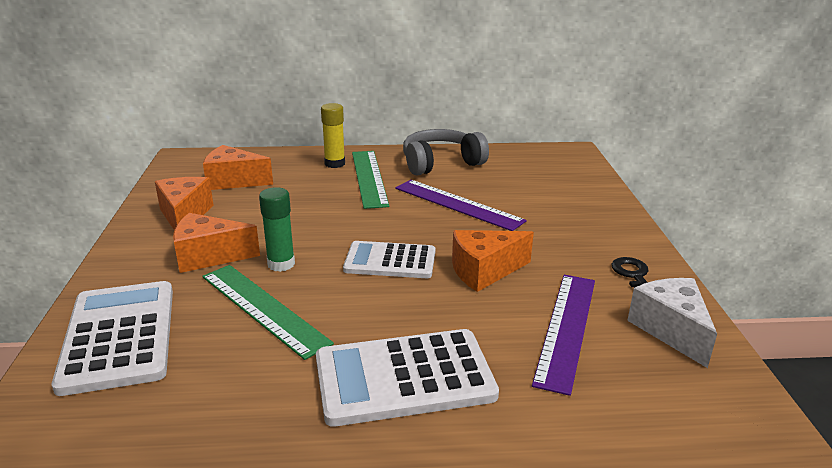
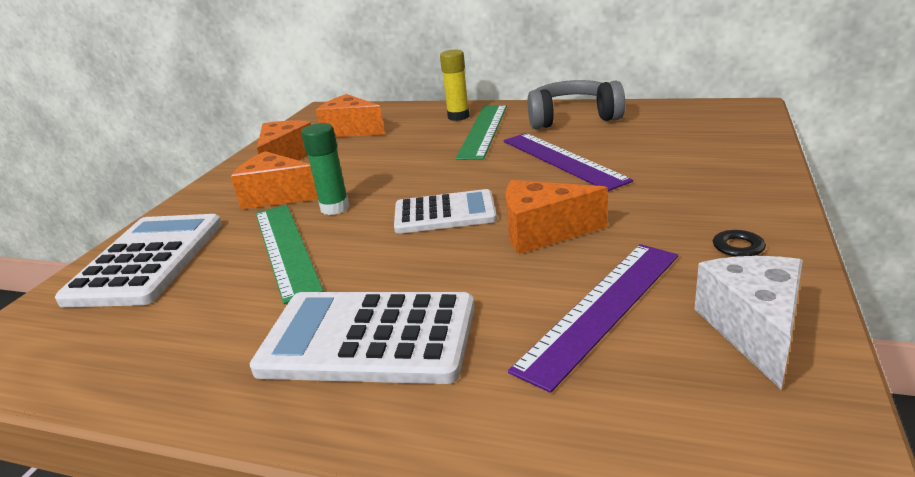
camera: 25 degrees right, 0 degrees up
(390, 261) = (444, 213): white calculator -> white calculator turned 150 degrees clockwise

